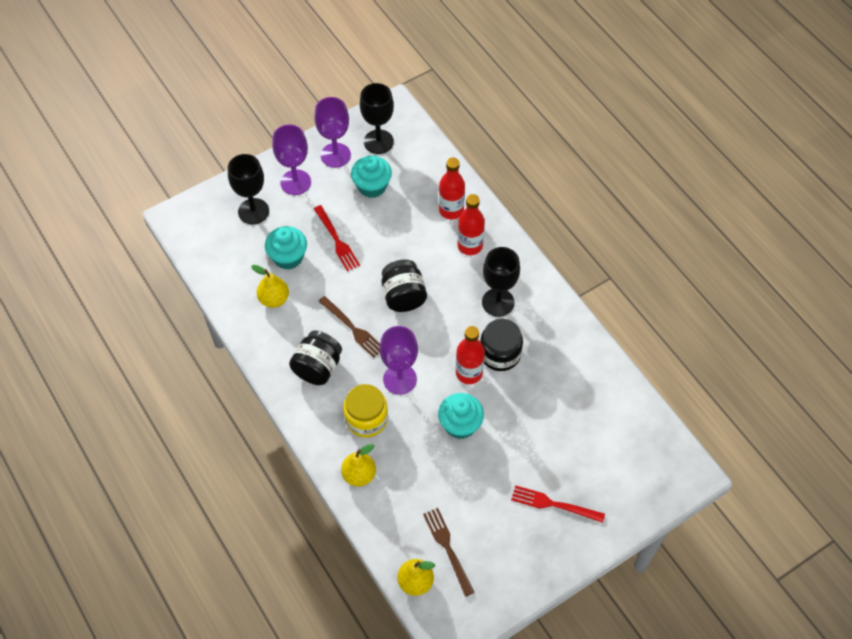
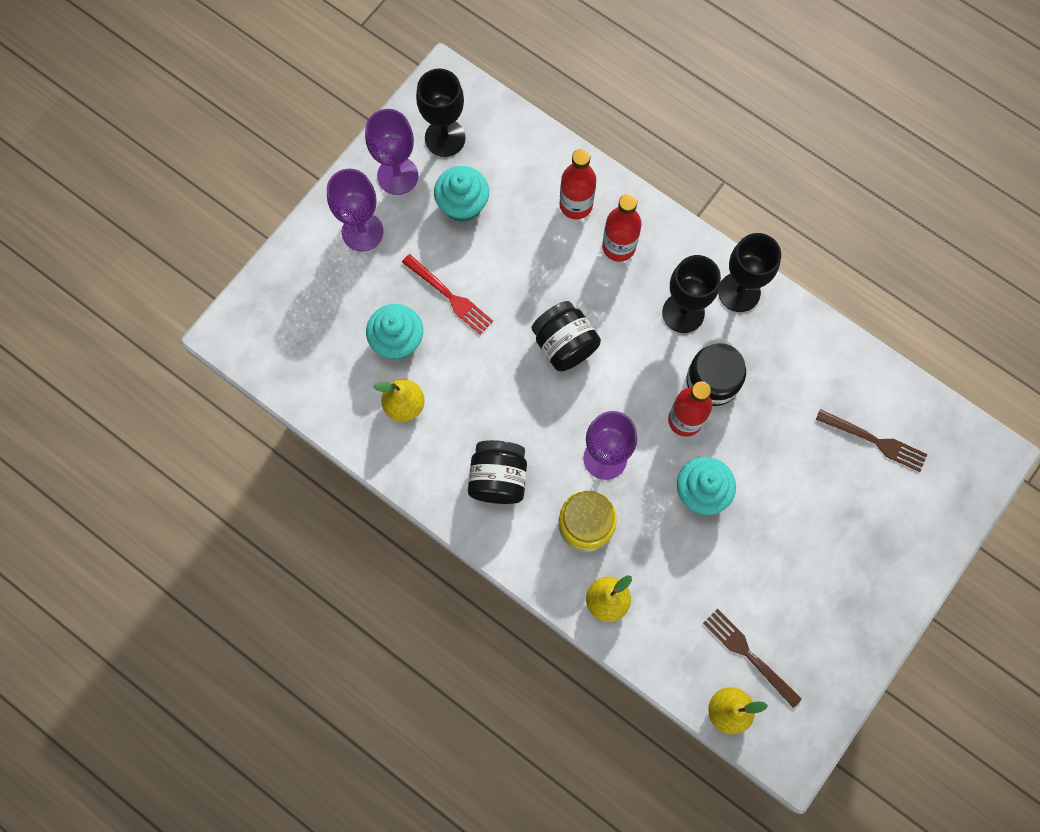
camera: 20 degrees left, 15 degrees up
(253, 211) = (325, 291): black goblet -> black goblet (739, 292)
(353, 329) = (520, 411): brown fork -> brown fork (876, 441)
(553, 504) = (848, 554): red fork -> none

